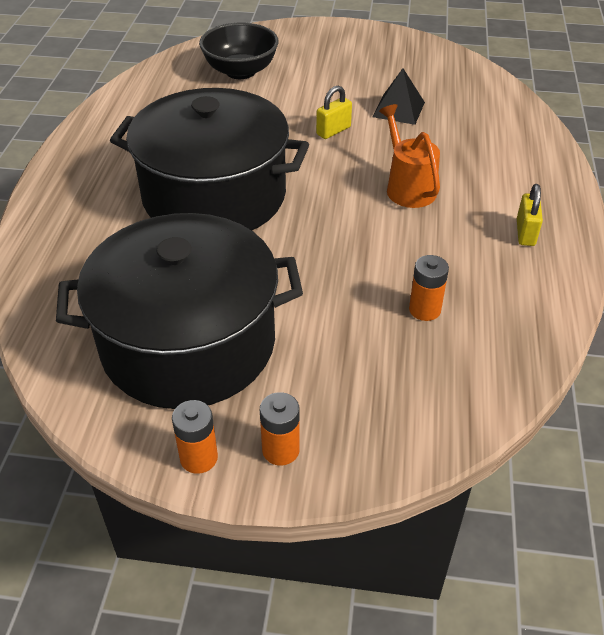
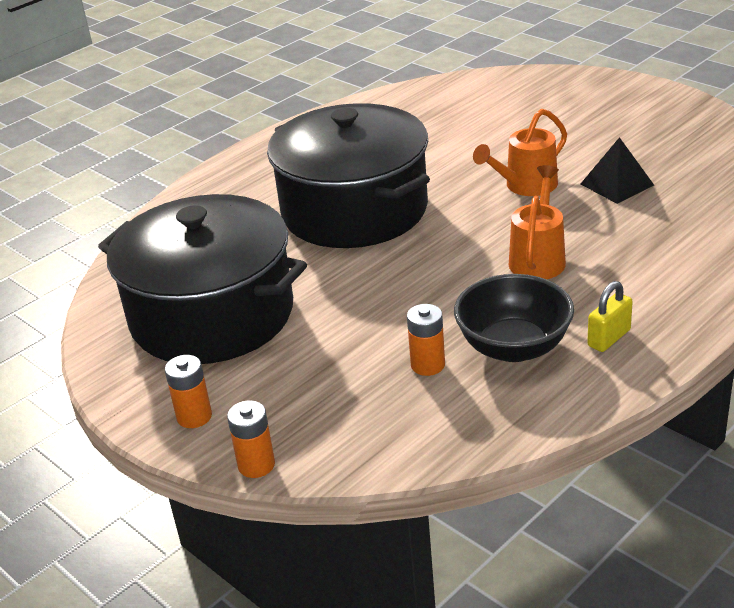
camera: 40 degrees right, 10 degrees down
(199, 458) = (134, 396): orange battery -> orange battery (256, 465)
(240, 71) = (498, 108): black bowl -> black bowl (514, 347)
(333, 131) = (525, 186): yellow padlock -> orange watering can

